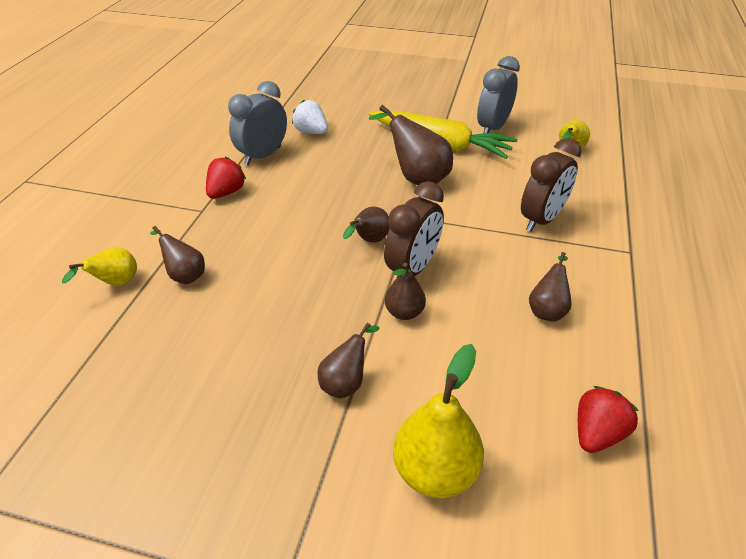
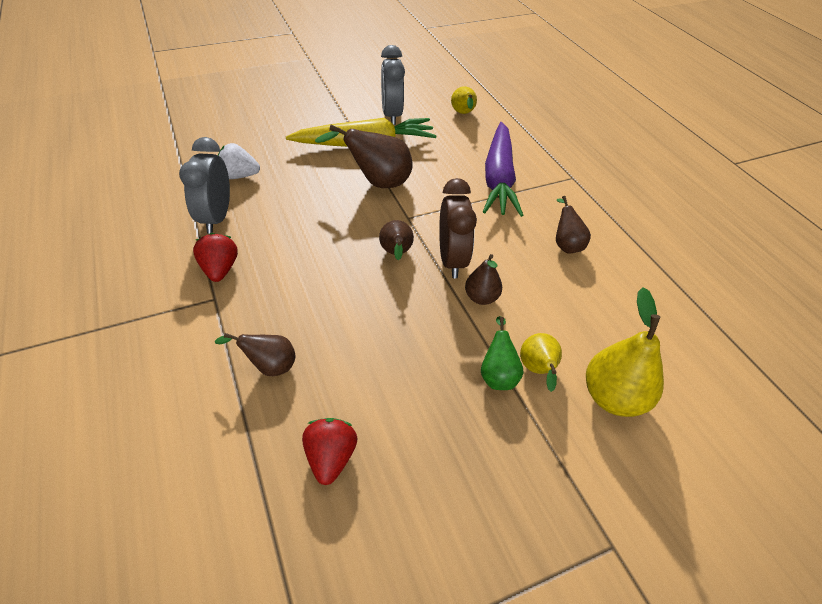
camera: 40 degrees left, 5 degrees up
(115, 283) = (207, 413): yellow pear -> yellow pear (537, 370)
(346, 382) = (497, 374): brown pear -> green pear
(541, 220) = (498, 178): brown clock -> purple carrot
(597, 433) = (668, 313): red strawberry -> red strawberry (330, 458)

